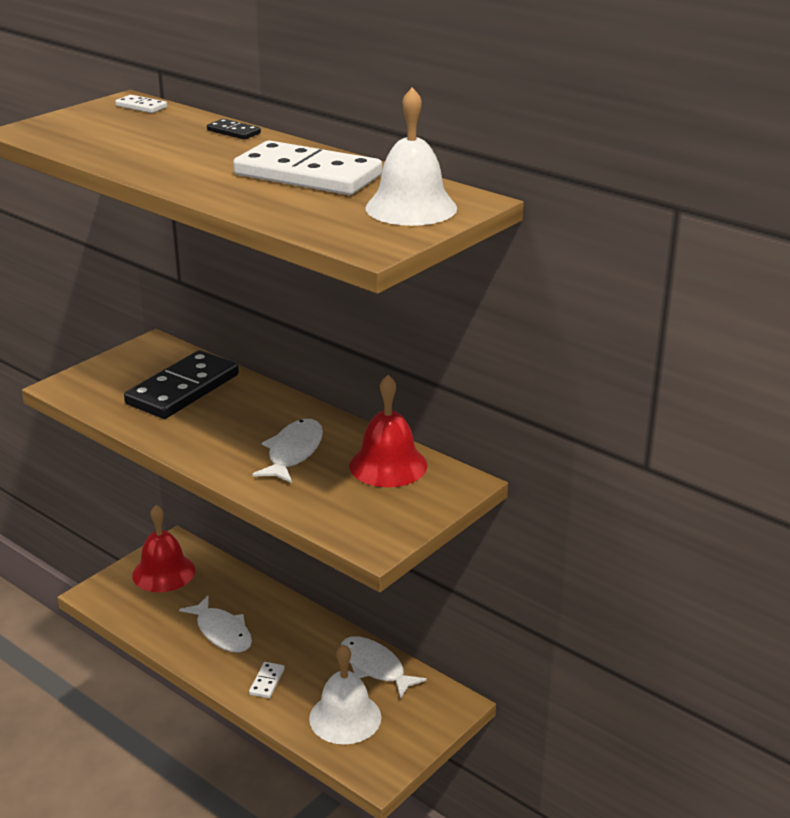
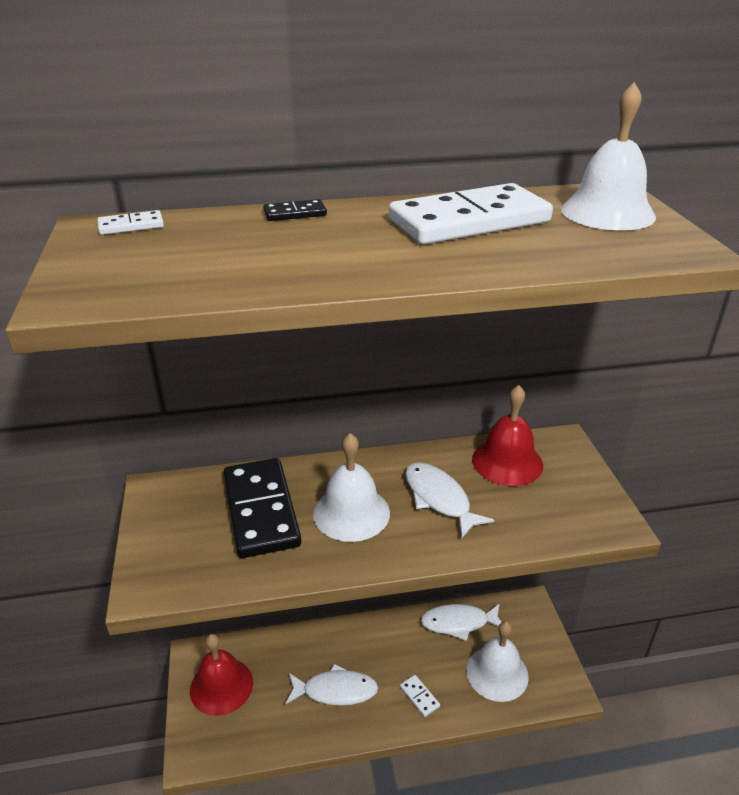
camera: 50 degrees left, 5 degrees up
(226, 424) = (351, 513): none -> white bell

